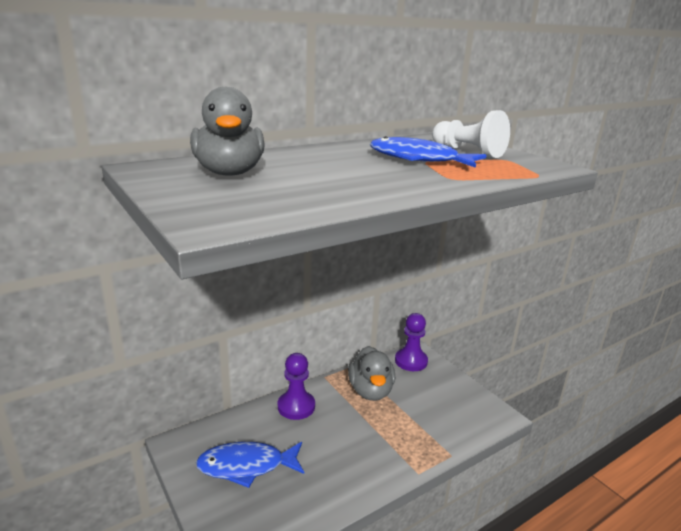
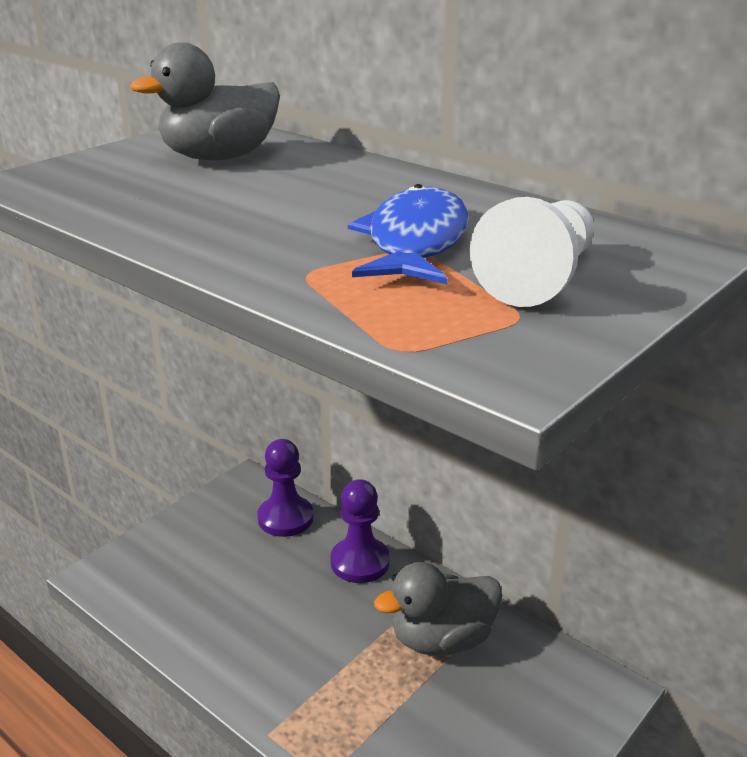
camera: 75 degrees right, 5 degrees up
(246, 466) = (228, 548): blue fish -> none
(411, 361) = (569, 684): purple pawn -> purple pawn (285, 518)

